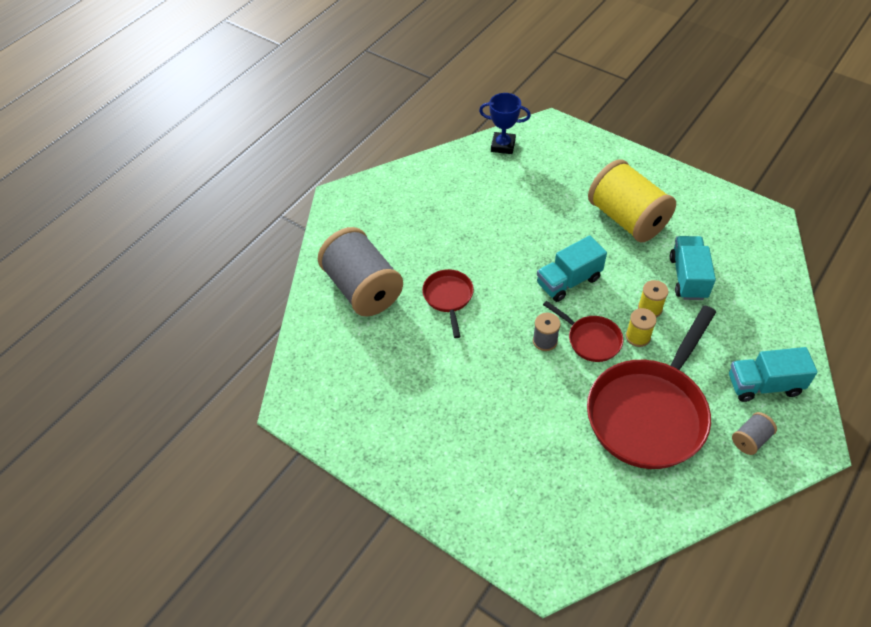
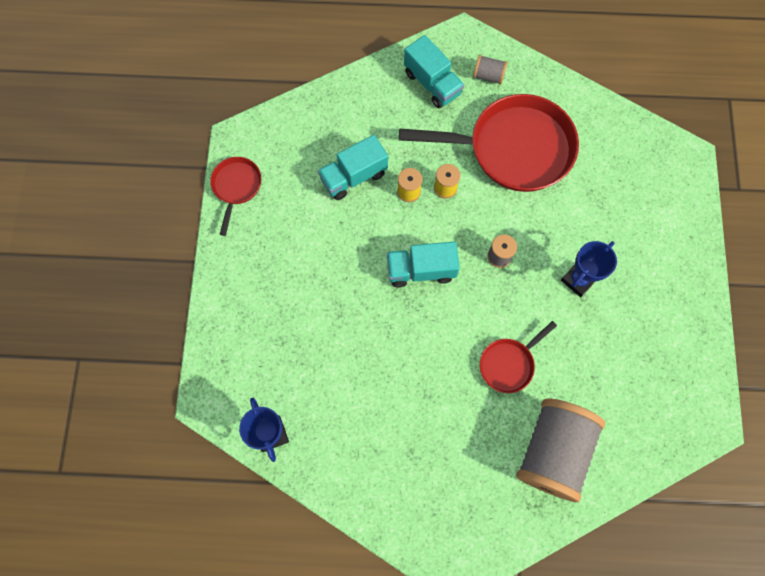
camera: 125 degrees left, 20 degrees up
(482, 387) = (578, 280): none -> blue trophy
(568, 281) = (421, 270): turquoise truck -> turquoise truck turned 150 degrees clockwise
(591, 340) = (473, 221): red pan -> red pan (236, 187)
(627, 219) = (310, 257): yellow spool -> none

